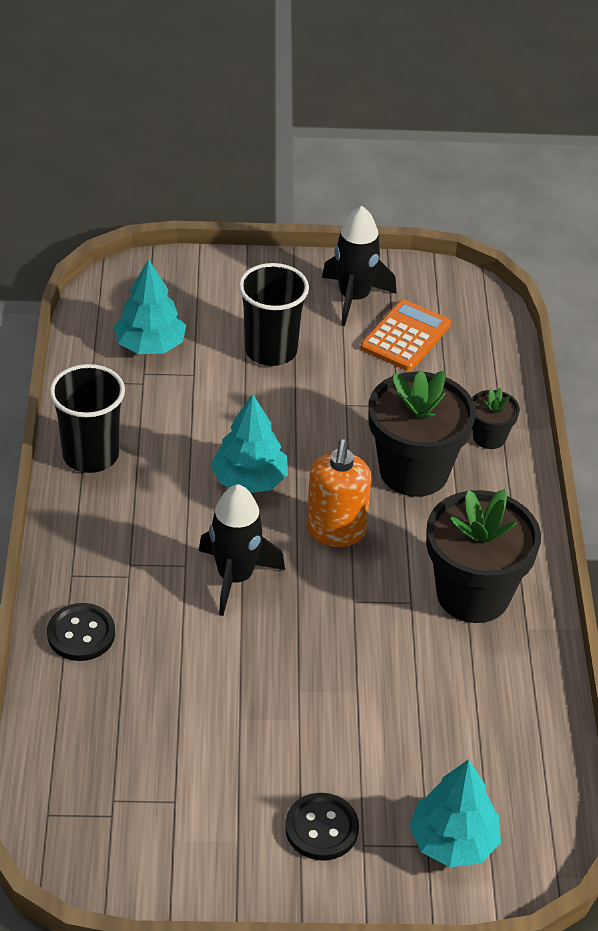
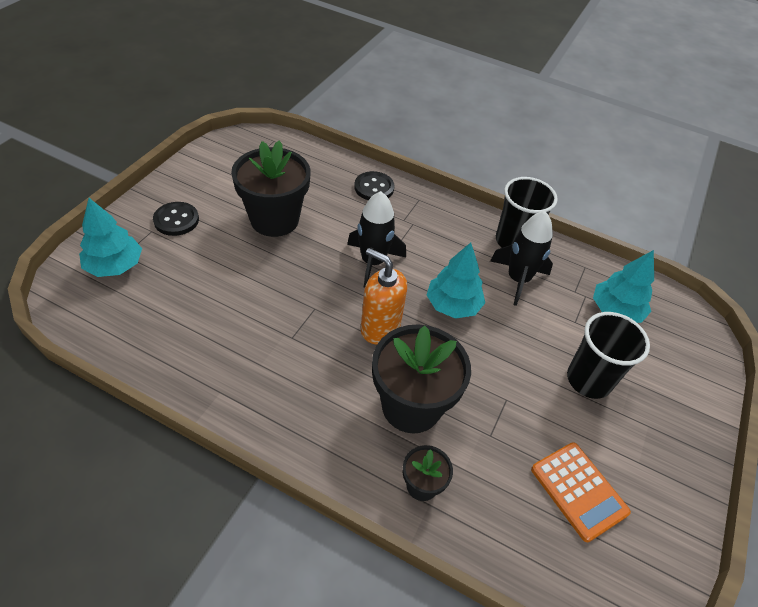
camera: 115 degrees right, 5 degrees up
(354, 298) = (645, 476): black rocket -> black rocket (518, 279)
(473, 594) = (272, 376): black flower pot -> black flower pot (274, 219)

